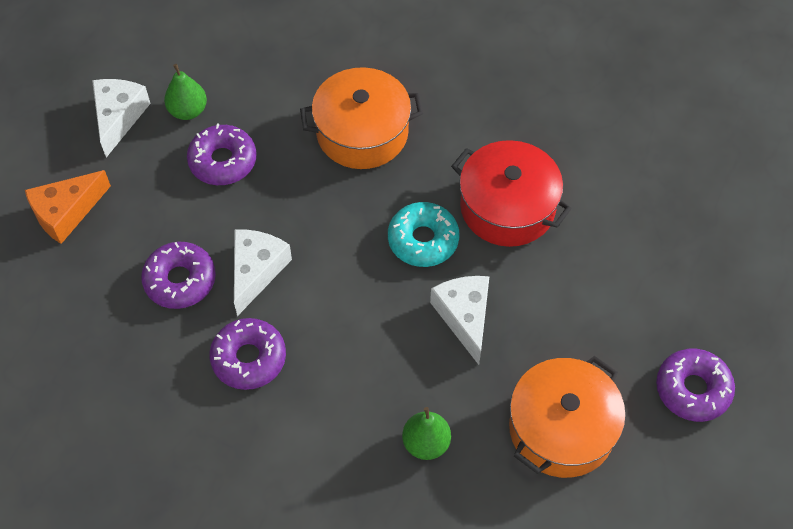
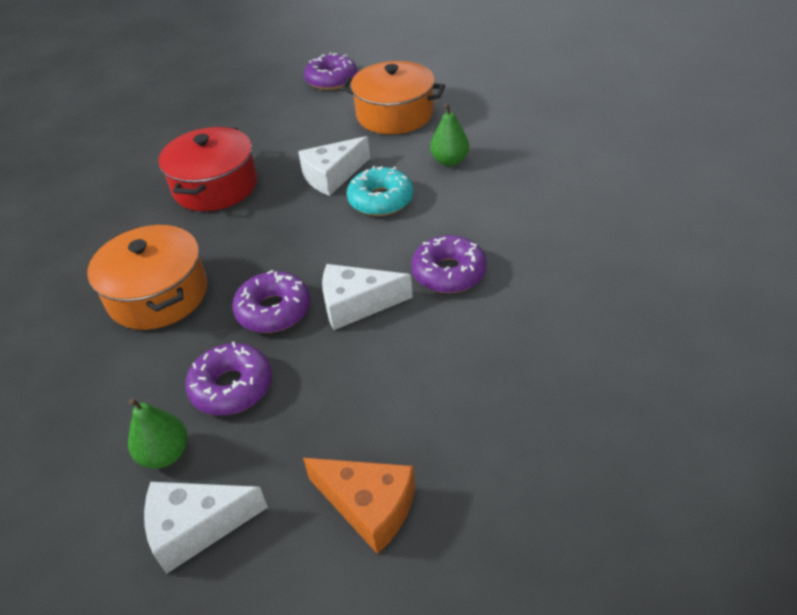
camera: 110 degrees left, 15 degrees down
(180, 280) = (399, 354): purple donut -> purple donut (274, 310)
(423, 240) = (270, 218): turquoise donut -> turquoise donut (381, 200)

